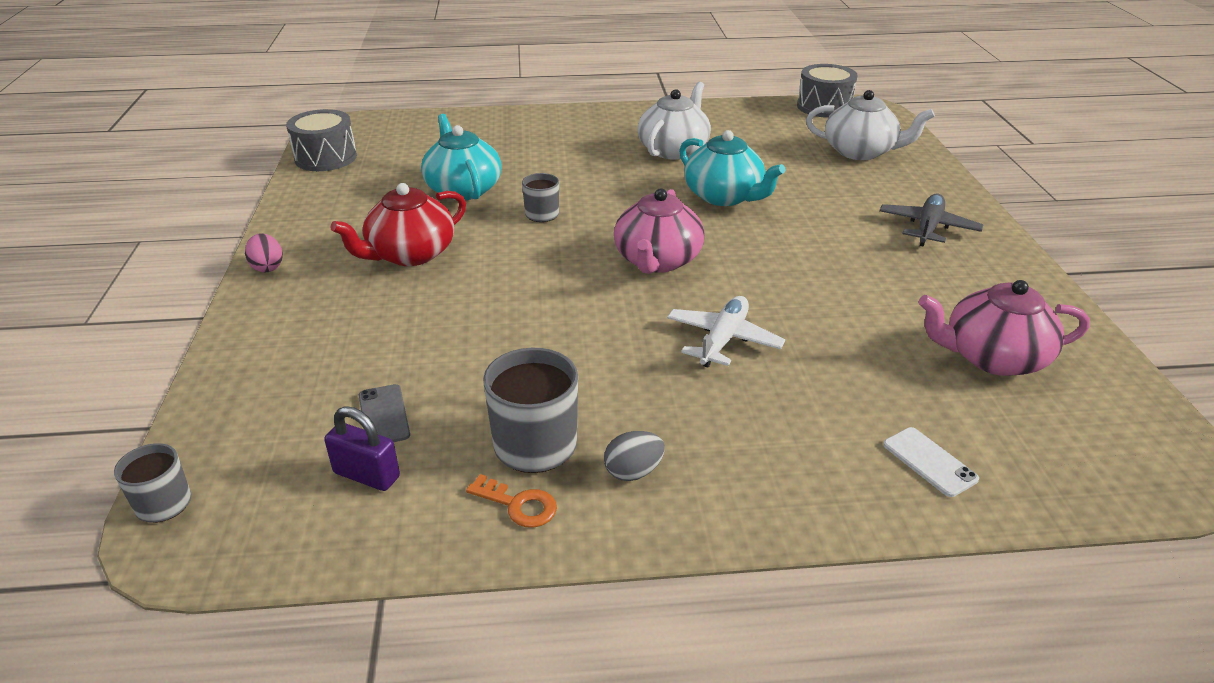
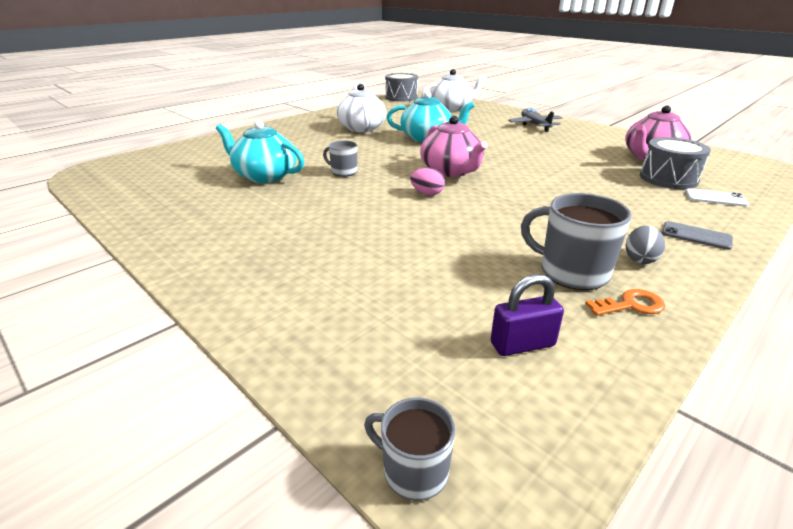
camera: 40 degrees left, 5 degrees down
(267, 267) = (183, 266): pink egg -> pink egg (427, 193)
(326, 158) = (111, 190): grey drum -> grey drum (668, 178)
(384, 415) = (460, 306): grey phone -> grey phone (696, 236)
(410, 254) = (294, 217): red teapot -> none
(723, 340) = (551, 189): white plane -> none

